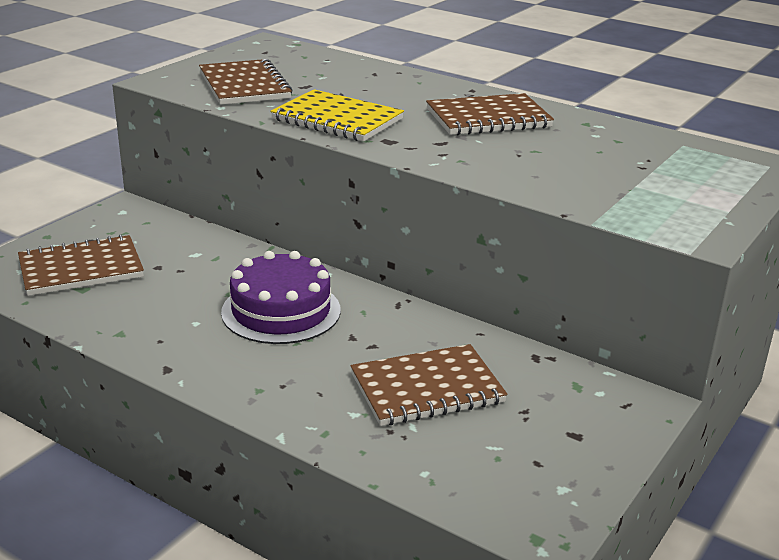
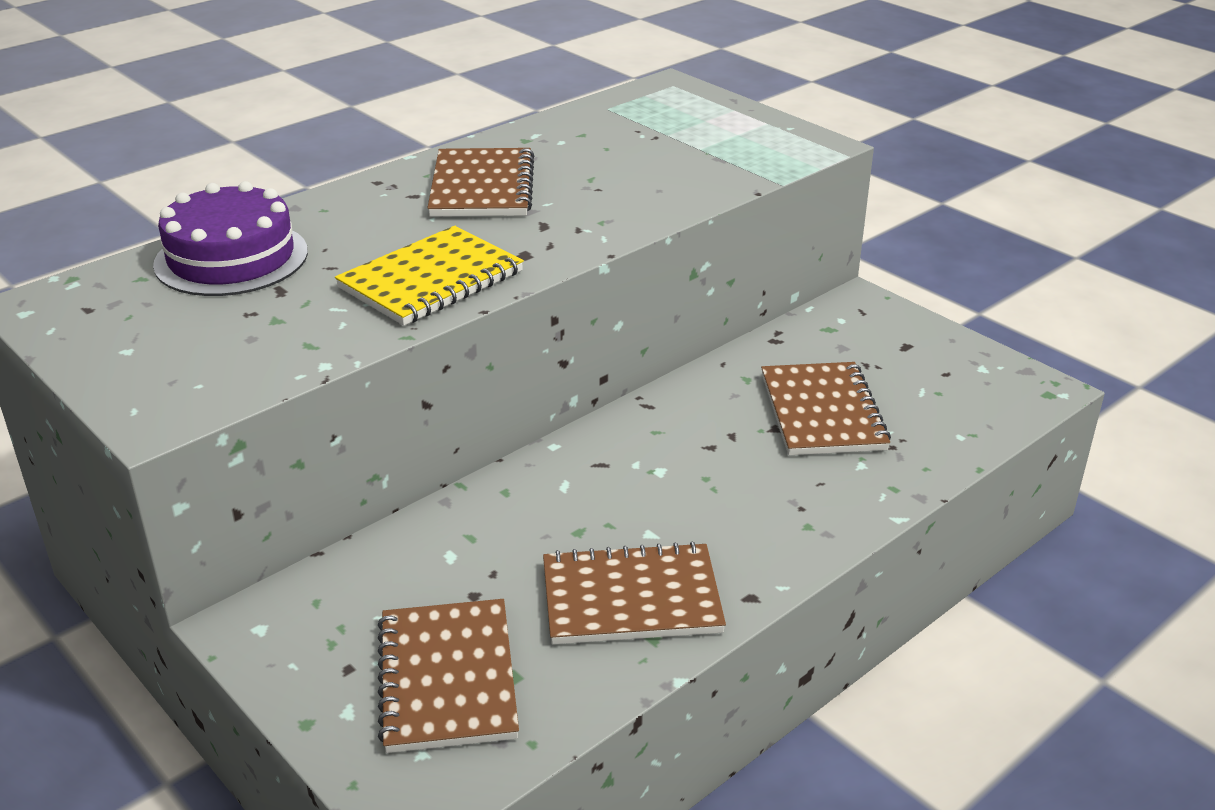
camera: 75 degrees left, 5 degrees up
(244, 86) = (243, 338): brown notebook -> brown notebook (631, 598)
(281, 311) = (637, 492): purple cake -> purple cake (231, 258)

